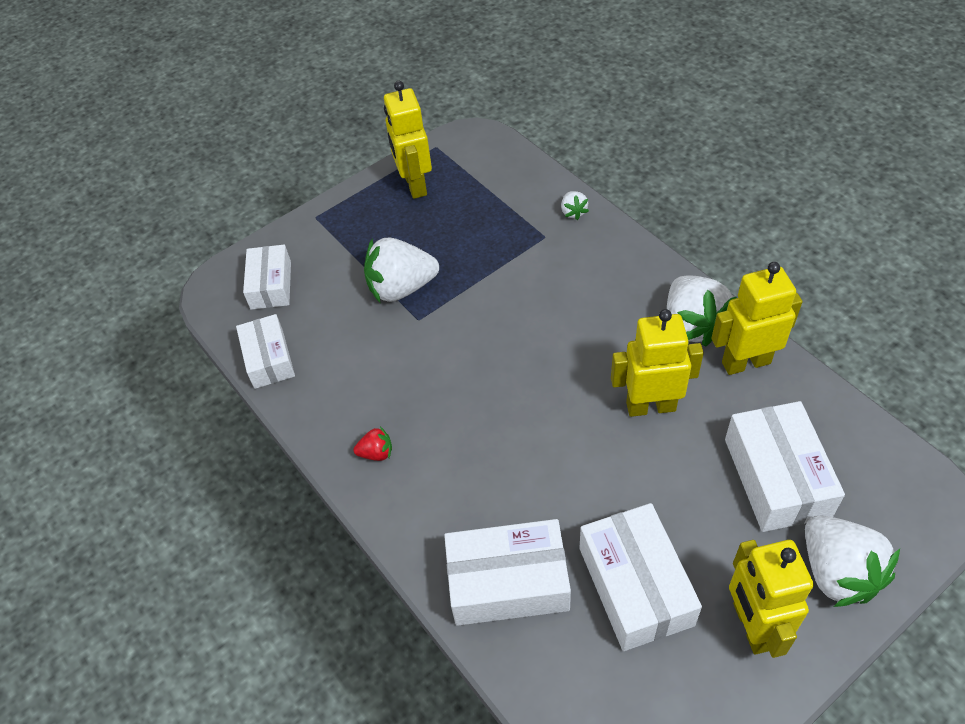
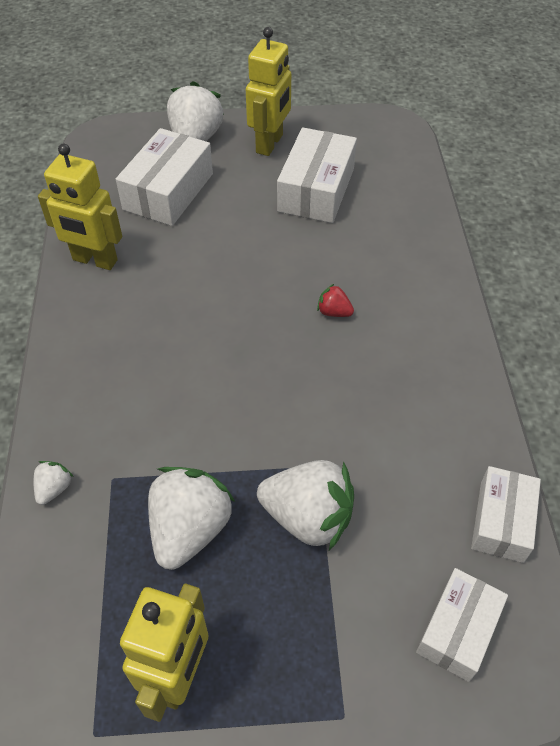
camera: 150 degrees left, 0 degrees up
(376, 453) = (439, 362): red strawberry -> red strawberry (334, 312)
(508, 582) = (396, 231): white box -> none
(650, 406) = (195, 272): yellow robot -> none
(693, 325) = (94, 308): white strawberry -> white strawberry (190, 529)

